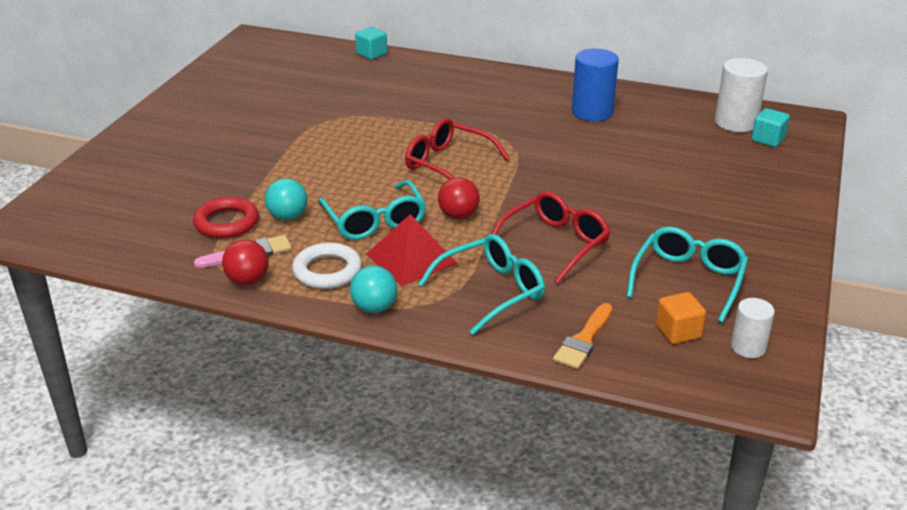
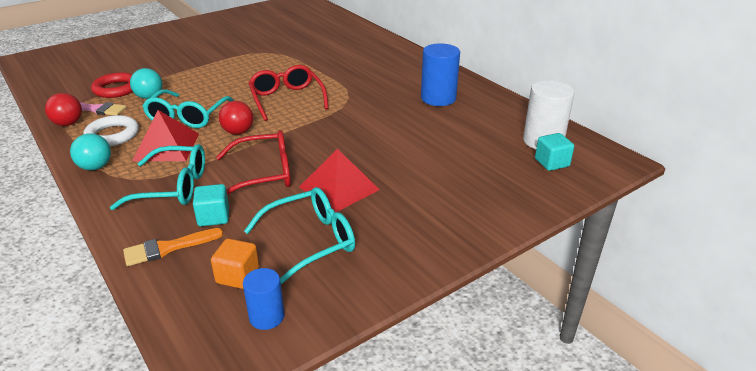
camera: 35 degrees right, 0 degrees up
(371, 54) = (353, 24): turquoise cube -> turquoise cube (213, 217)
(640, 228) = (339, 188): none -> red pyramid
(748, 347) = (266, 317): white cylinder -> blue cylinder

